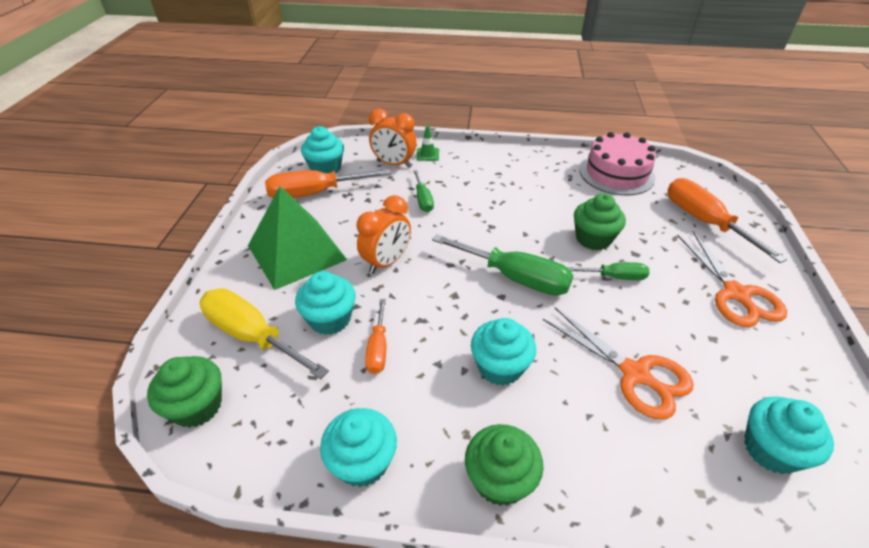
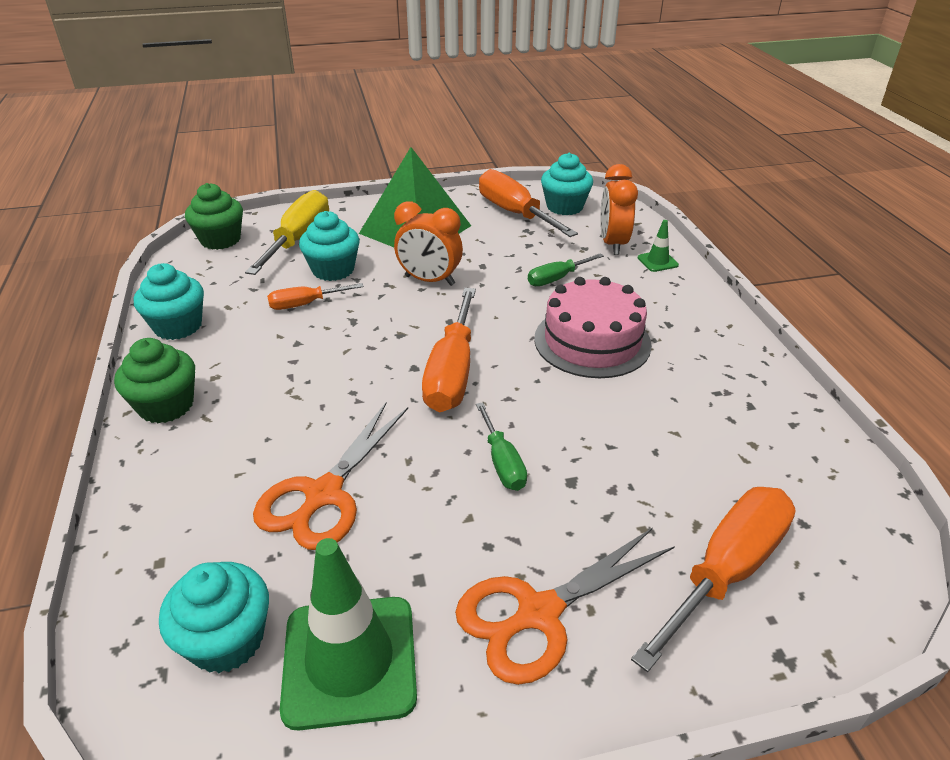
camera: 70 degrees right, 5 degrees down
(500, 367) = (304, 383): turquoise cupcake -> none
(515, 278) = (452, 372): green screwdriver -> orange screwdriver
(593, 239) = (577, 432): green cupcake -> none
(616, 173) = (783, 444): pink cake -> pink cake (592, 341)
(778, 383) = (350, 661): none -> green traffic cone

